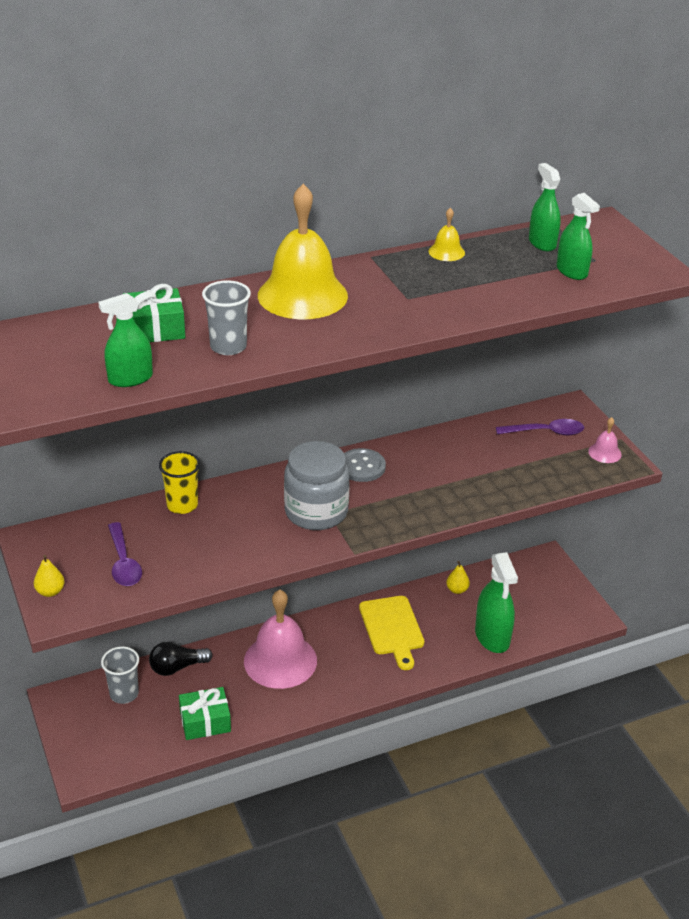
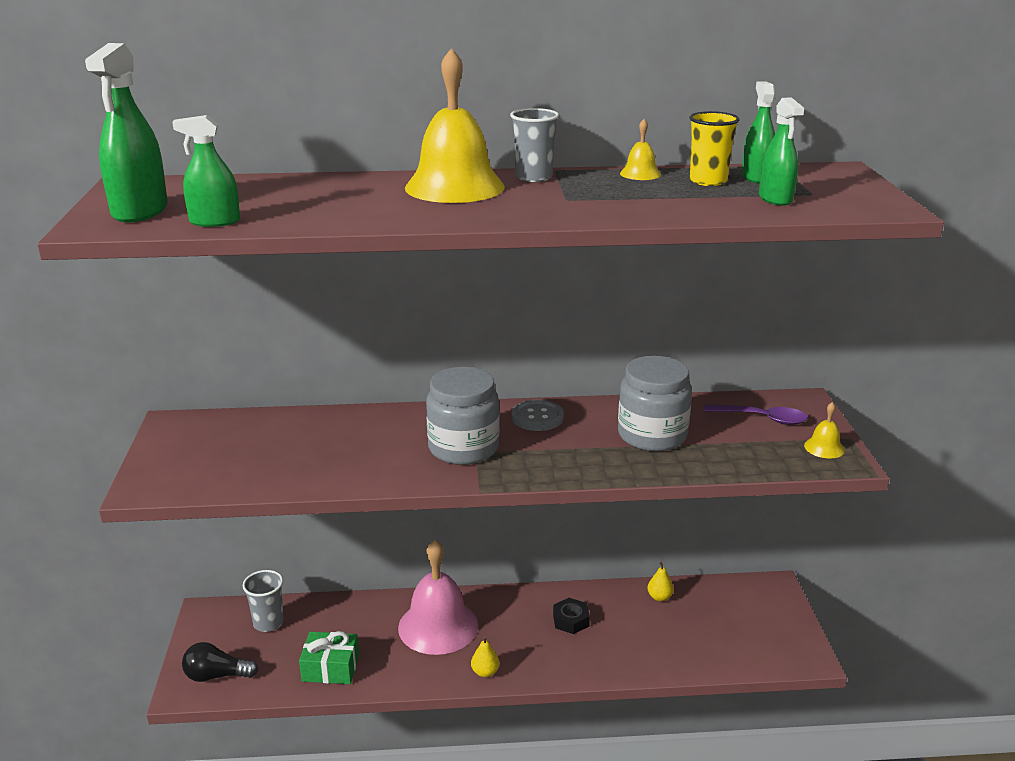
camera: 20 degrees right, 10 degrees down
(50, 592) = (152, 469): yellow pear -> yellow pear (485, 672)
(123, 563) = (240, 458): purple spoon -> none
(155, 329) = (280, 193): green gift -> none
(177, 667) = (332, 610): black light bulb -> black light bulb (216, 675)
(182, 505) = (333, 420): yellow cup -> yellow cup (708, 181)
(228, 347) = (338, 212): grey cup -> grey cup (533, 177)
(392, 628) = (571, 620): yellow cutting board -> black nut
(466, 467) = (652, 435): none -> grey jar
(492, 636) = (679, 652): green spray bottle -> green spray bottle (140, 211)
(604, 453) = (824, 447): pink bell -> yellow bell

